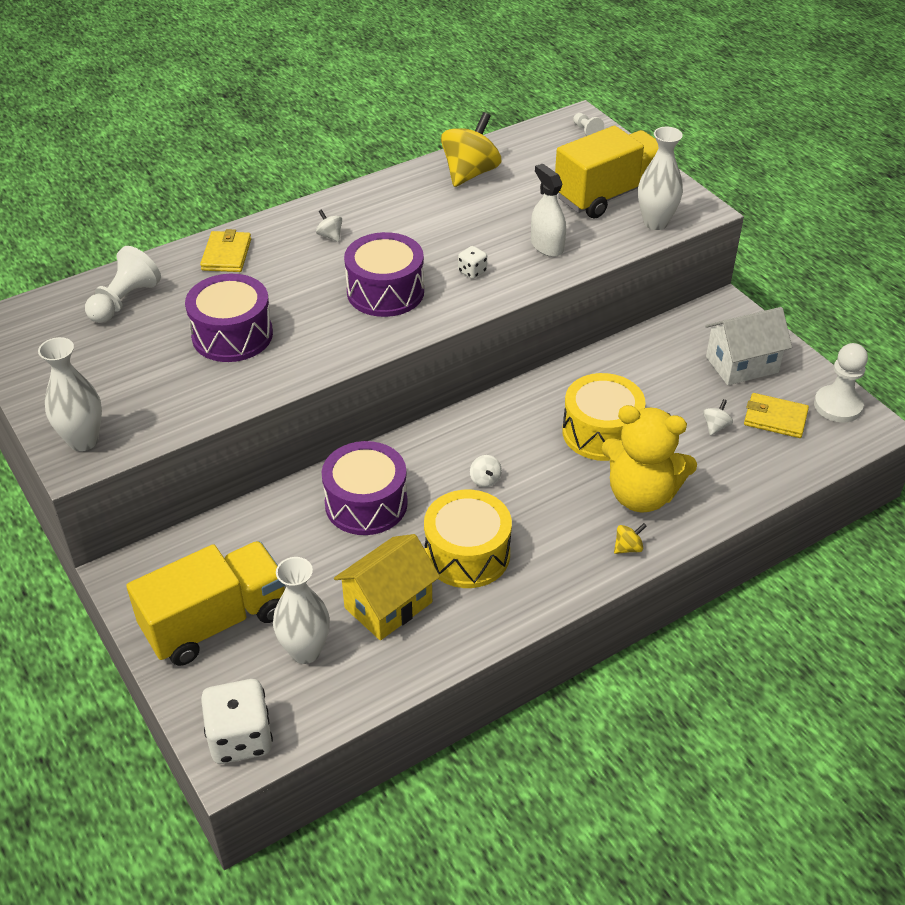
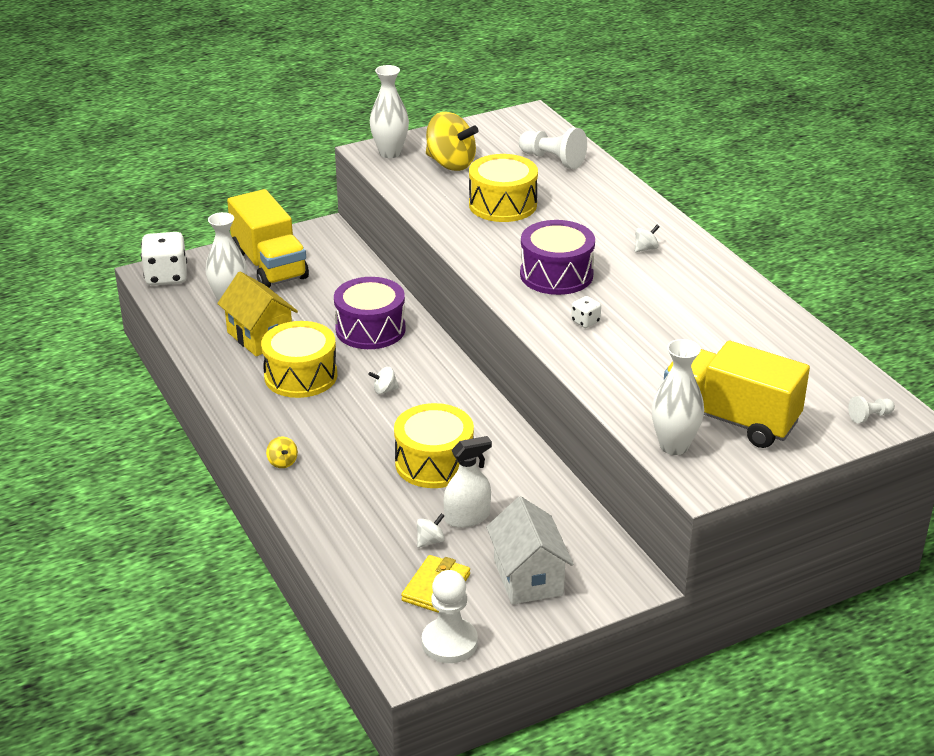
camera: 95 degrees right, 10 degrees down
(226, 255) = (616, 200): yellow wallet -> none
(232, 335) = (502, 205): purple drum -> yellow drum
(470, 173) = (765, 330): yellow spinning top -> yellow spinning top (450, 164)
(547, 246) = (628, 368): white spray bottle -> white spray bottle (467, 517)
(609, 194) = (730, 419): yellow truck -> yellow truck turned 150 degrees clockwise
(641, 495) = (345, 478): yellow teddy bear -> none
(715, 426) = (430, 541): white spinning top -> white spinning top turned 75 degrees counterclockwise

